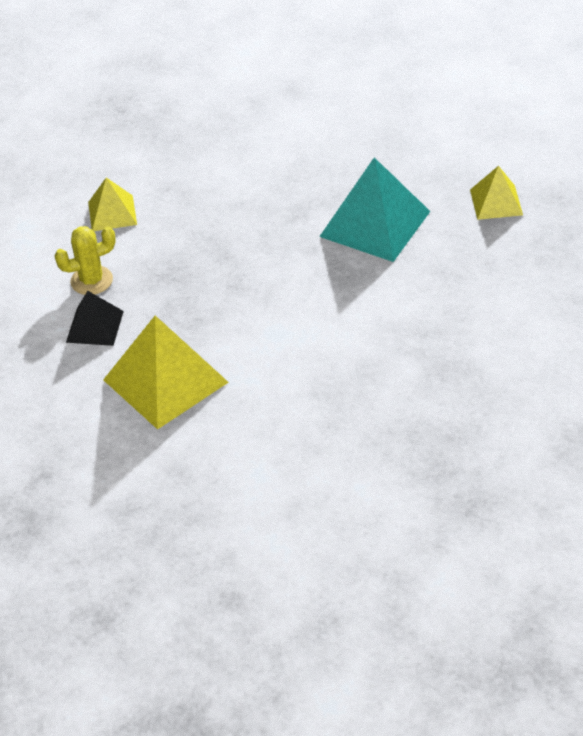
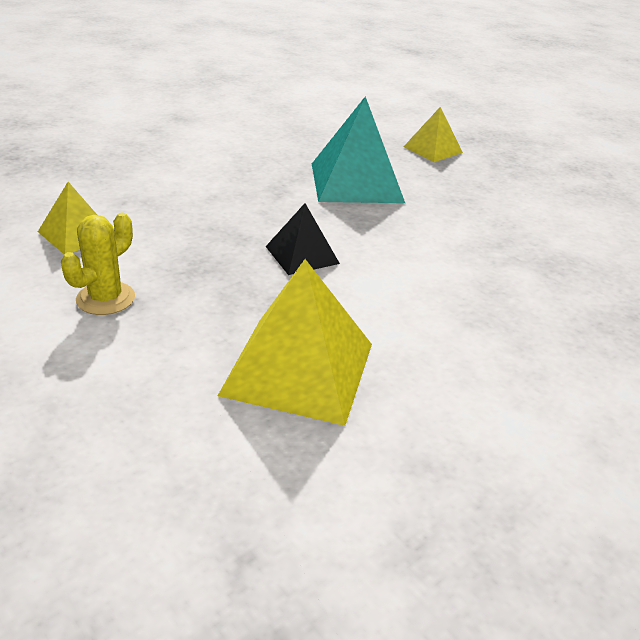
camera: 40 degrees left, 10 degrees down
(95, 326) = (152, 342): black pyramid -> black pyramid (302, 255)

